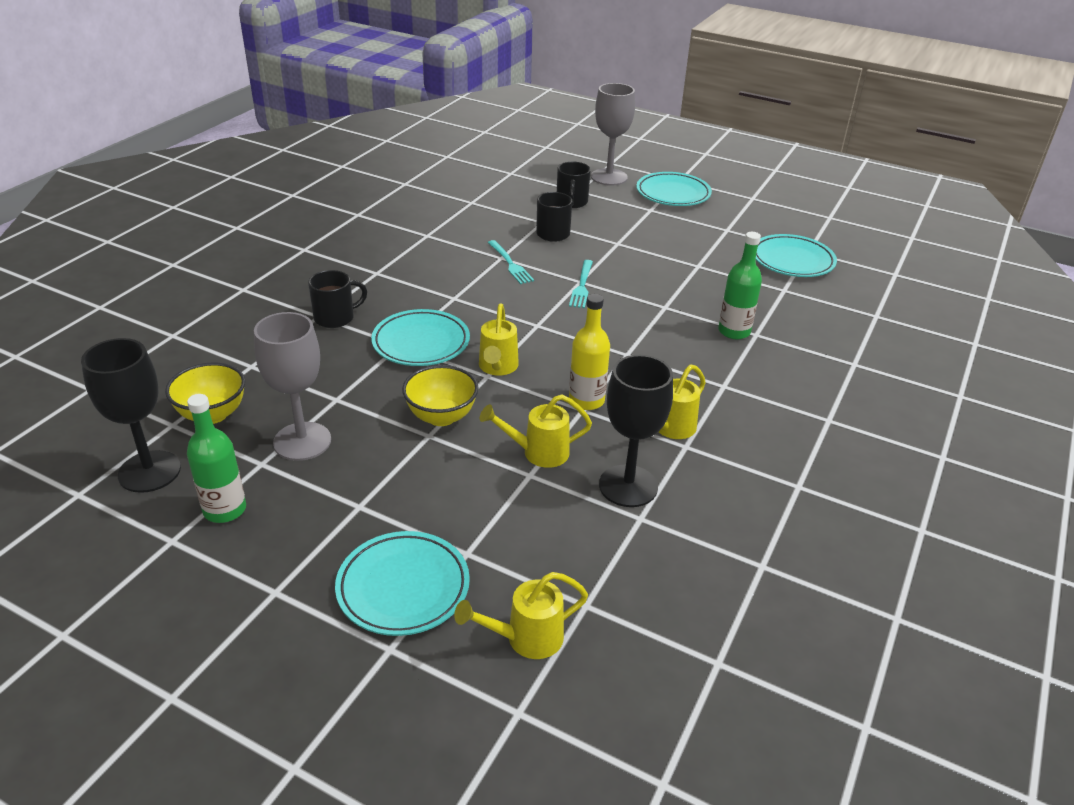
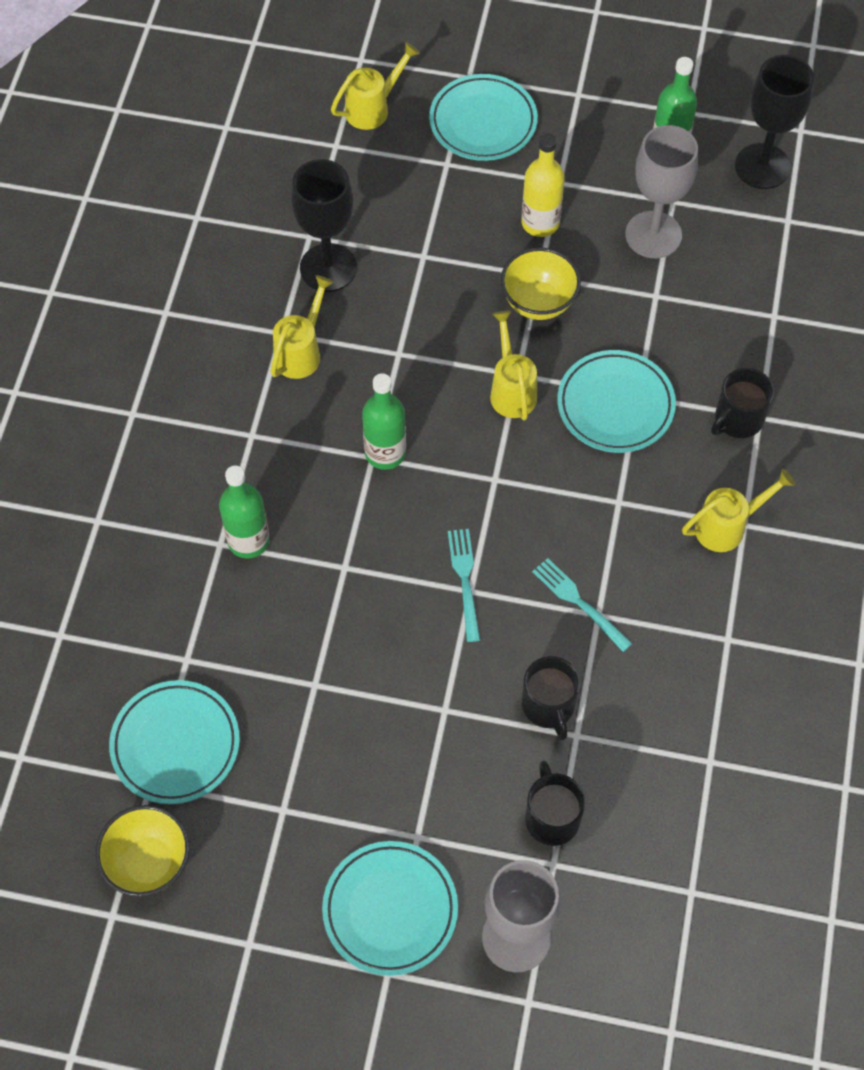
camera: 165 degrees right, 25 degrees up
(212, 414) = (760, 242): yellow bowl -> yellow bowl (149, 863)
(538, 452) = (424, 284): yellow watering can -> yellow watering can (727, 526)
(586, 400) = (398, 367): yellow bottle -> yellow bottle (540, 223)
(616, 354) = (385, 453): none -> green bottle

